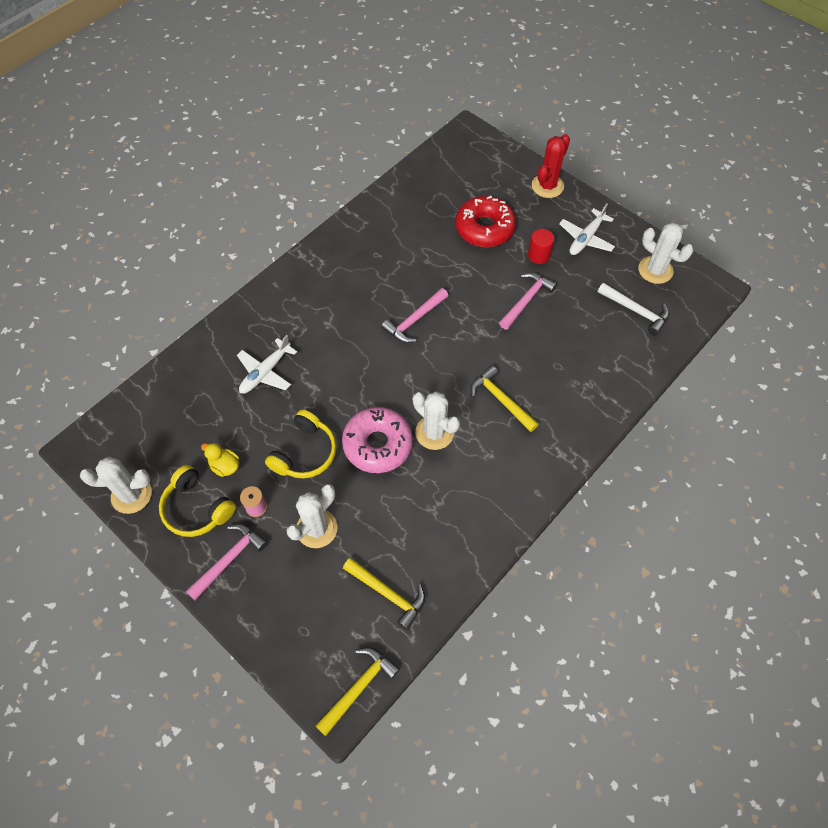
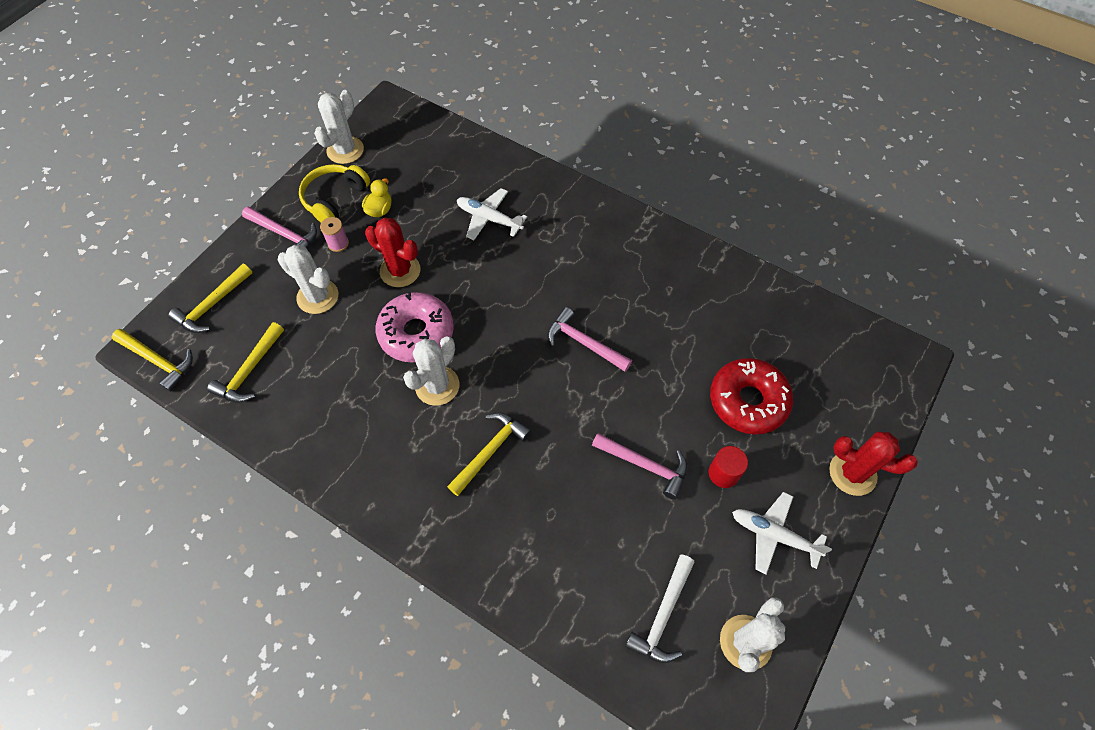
camera: 80 degrees right, 0 degrees up
(131, 495) = (345, 150): white cactus -> white cactus turned 45 degrees clockwise
(301, 633) = (213, 305): none -> yellow hammer
(305, 453) = (400, 270): yellow headphones -> red cactus

